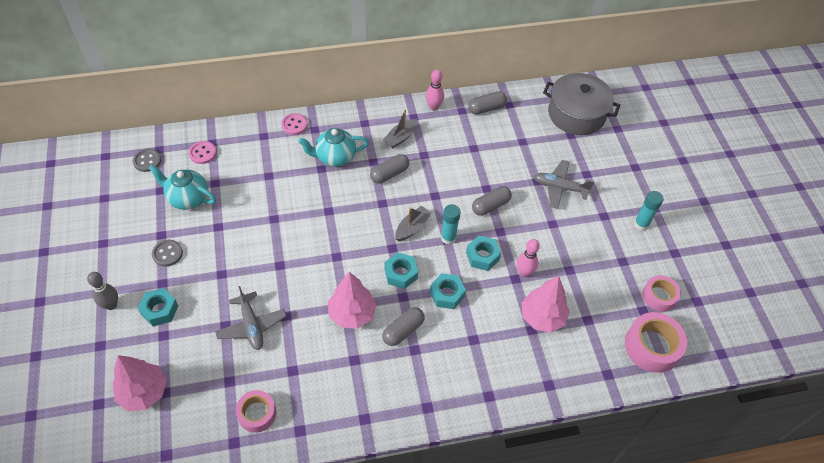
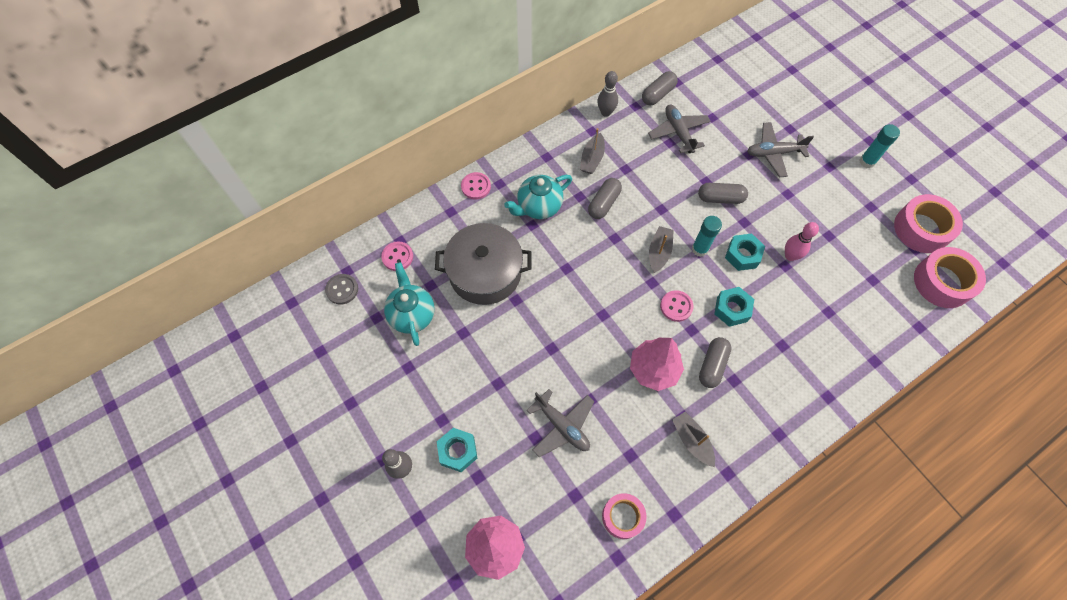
camera: 20 degrees left, 10 degrees up
(167, 253) = (428, 385): grey button -> none
(187, 198) = (412, 314): turquoise teapot -> turquoise teapot turned 75 degrees clockwise
(350, 381) = (692, 440): none -> grey boat
(401, 274) = (676, 306): turquoise nut -> pink button
(434, 107) = (606, 112): pink bowling pin -> grey bowling pin
(486, 143) = (678, 132): none -> grey plane
(490, 206) = (720, 198): grey capsule -> grey capsule turned 60 degrees clockwise
(542, 317) = (831, 295): pink tree -> none
(576, 114) = (746, 68): grey pot -> grey pot (485, 273)
(659, 296) = (921, 229): pink tape -> pink tape, size x1.56

